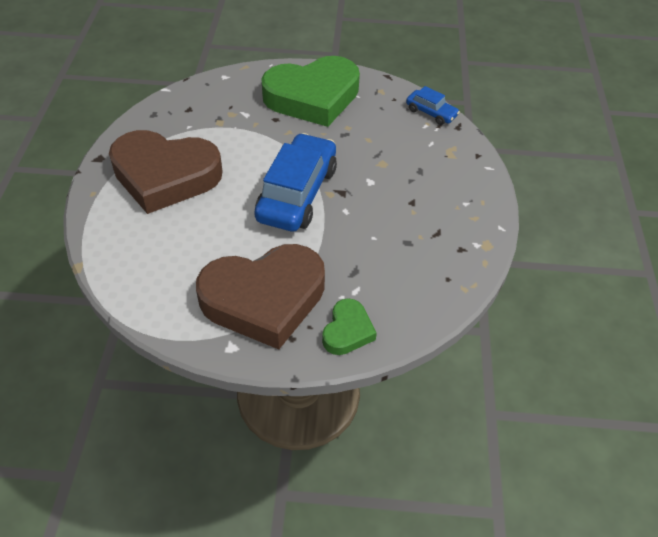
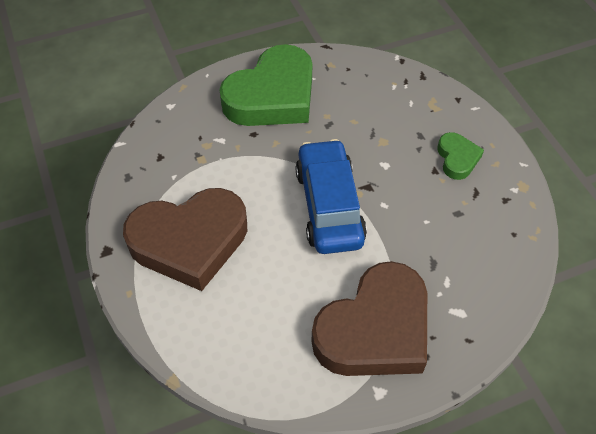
camera: 25 degrees left, 5 degrees up
(347, 331) = (467, 325): green heart -> green heart (457, 158)
(431, 113) = (390, 71): blue car -> none

